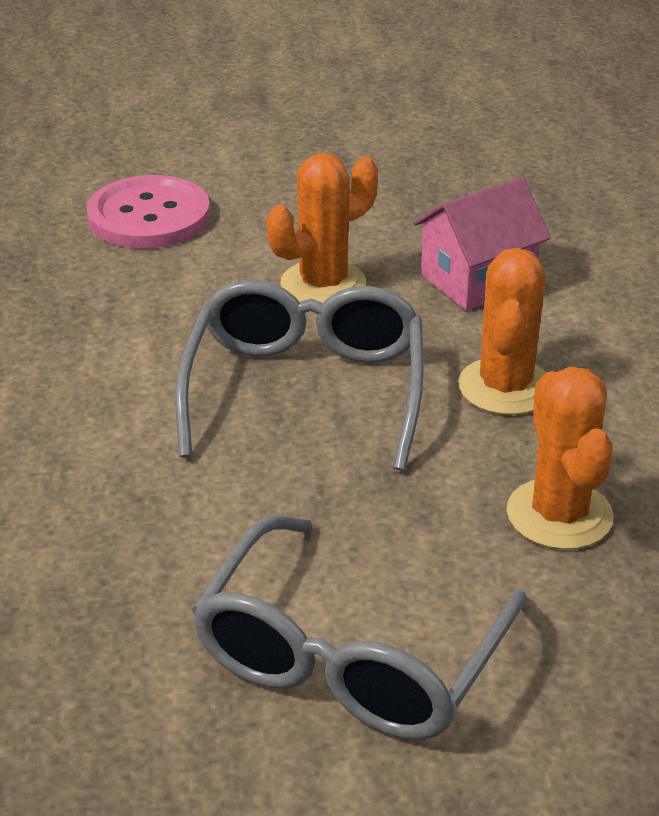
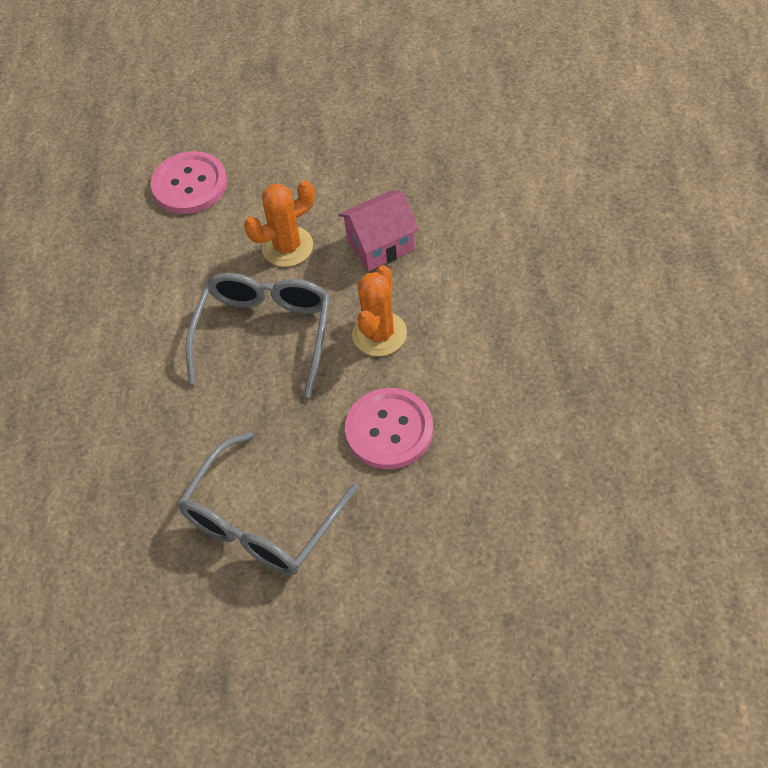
camera: 10 degrees right, 20 degrees up
(559, 514) = (389, 430): orange cactus -> pink button

